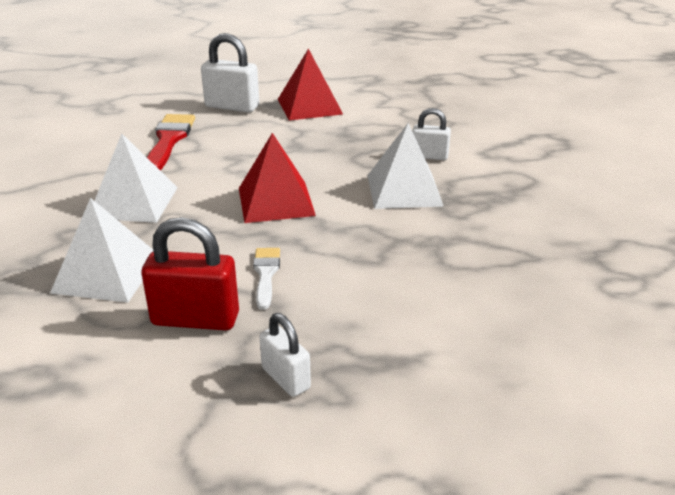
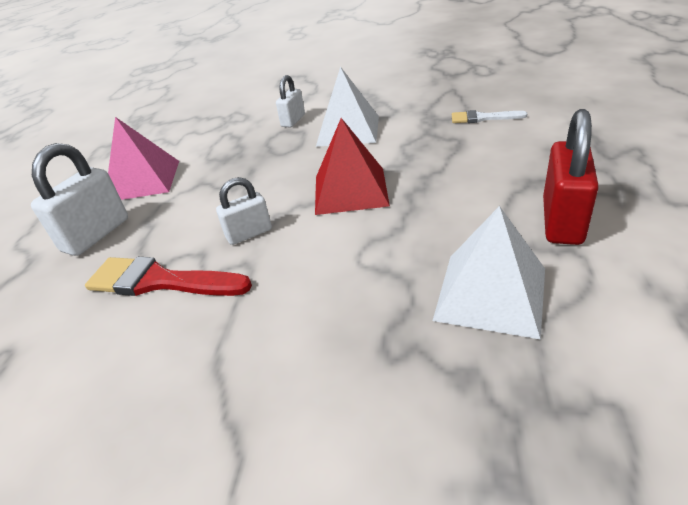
camera: 75 degrees left, 5 degrees up
(134, 202) = (324, 293): white pyramid -> none
(266, 274) = (482, 188): white brush -> white brush (483, 118)
(286, 378) = (626, 171): white padlock -> white padlock (249, 233)
(309, 106) = (143, 180): red pyramid -> pink pyramid

